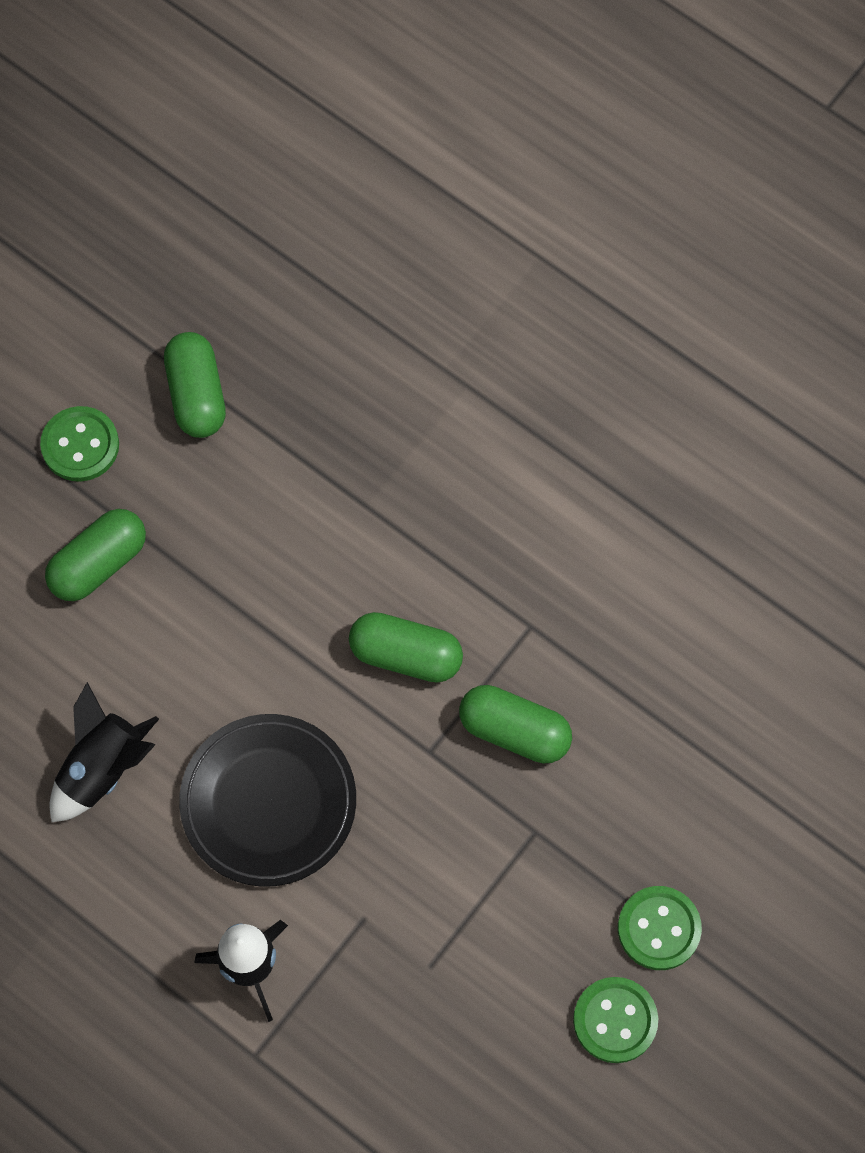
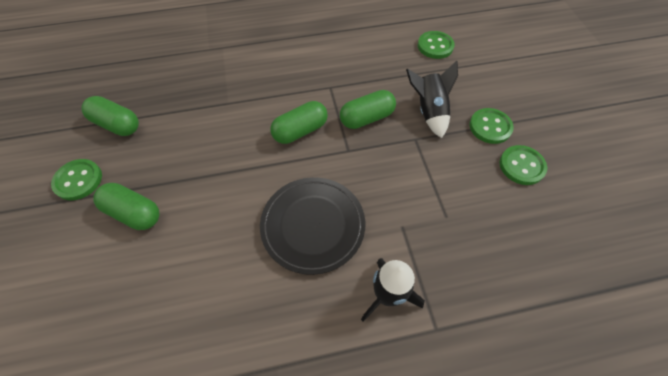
camera: 50 degrees left, 10 degrees down
(99, 564) = (134, 213): green capsule -> green capsule turned 60 degrees counterclockwise
(102, 769) = (225, 288): black rocket -> black rocket (429, 111)
(782, 722) = (435, 46): none -> green button

